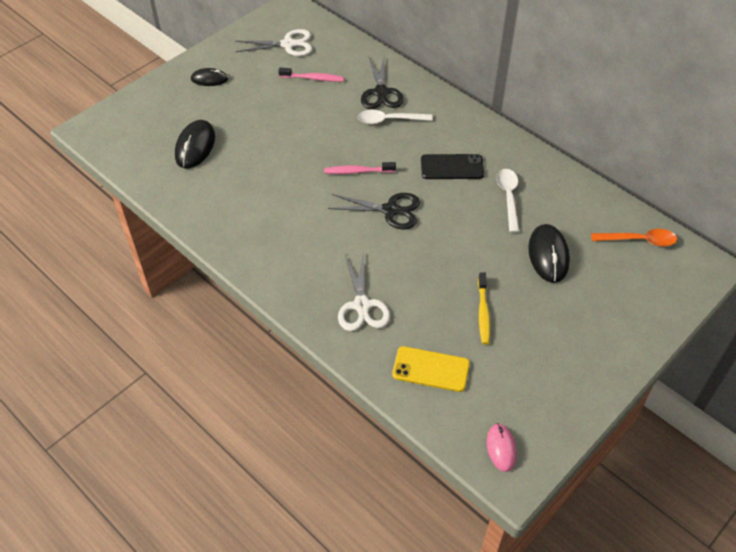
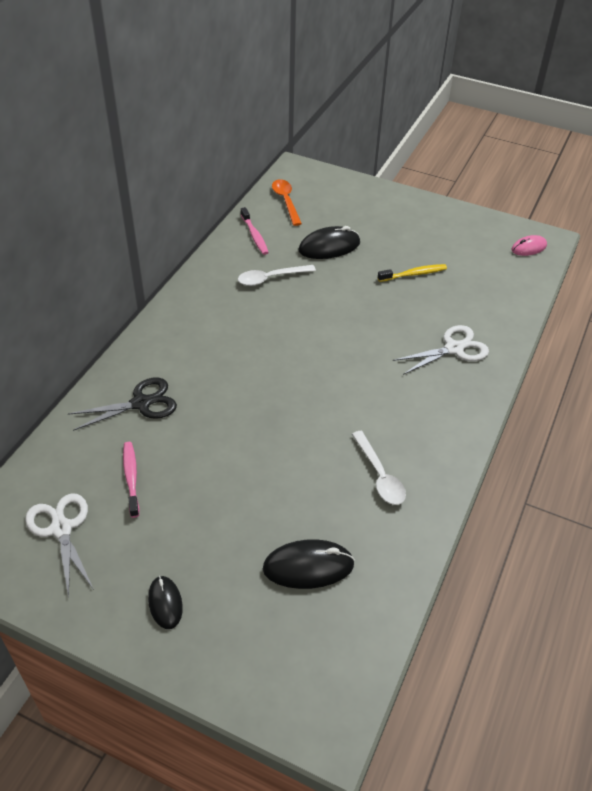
camera: 110 degrees left, 5 degrees down
(357, 171) = (283, 393): pink toothbrush -> pink toothbrush (254, 236)
(389, 120) = (189, 385): white spoon -> white spoon (379, 475)
(390, 210) = (327, 355): black scissors -> none
(431, 369) = (489, 294): yellow phone -> none
(452, 167) = (245, 322): black phone -> none

